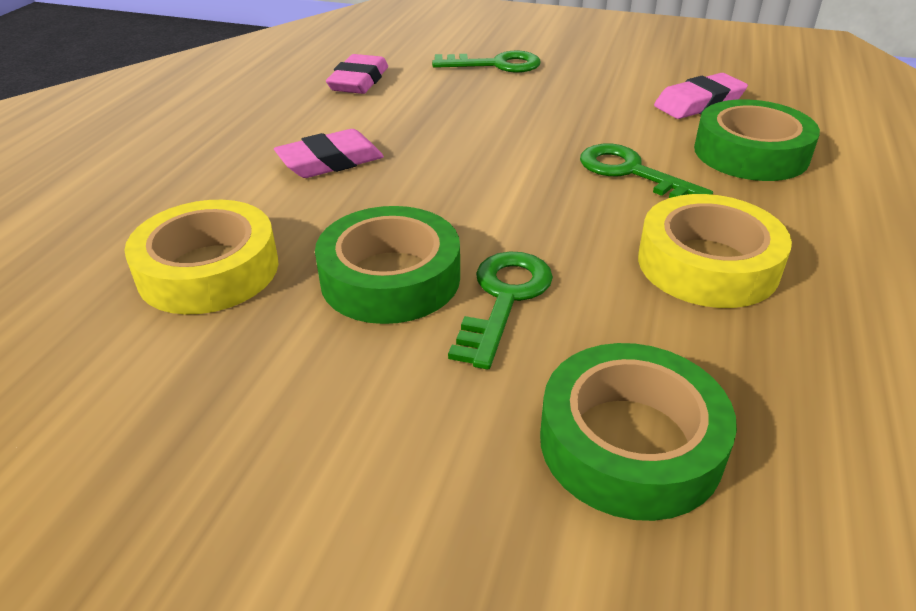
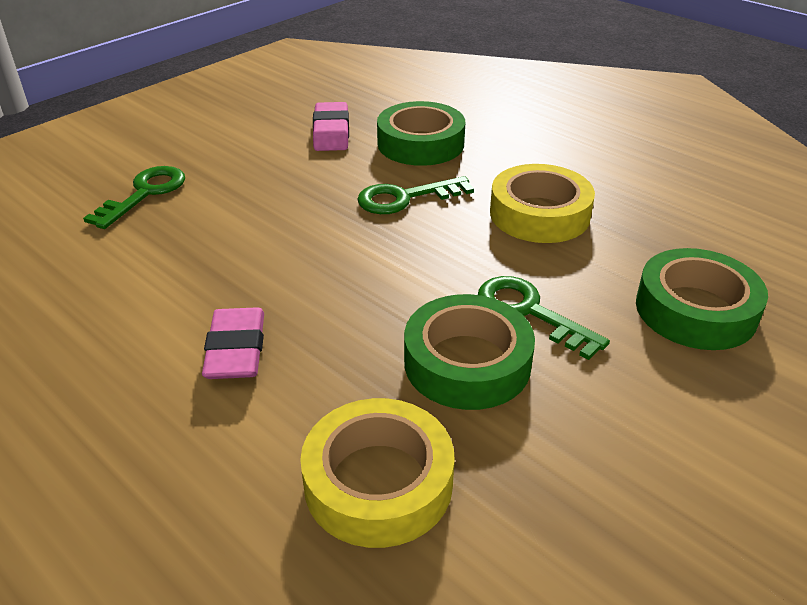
camera: 65 degrees left, 0 degrees up
(359, 81) = (71, 286): pink eraser -> none

